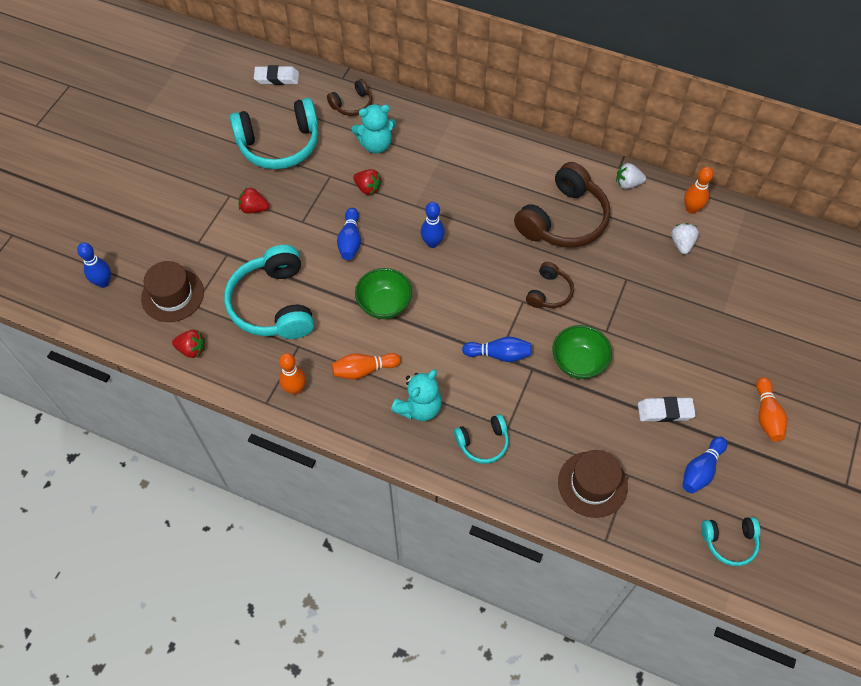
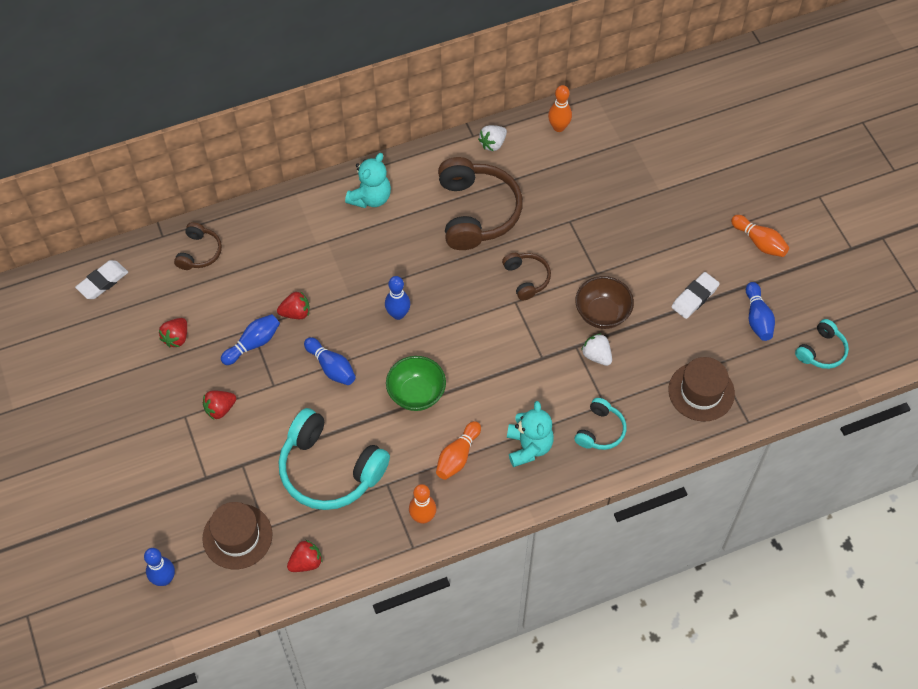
camera: 45 degrees left, 0 degrees up
(279, 145) = (176, 338): turquoise headphones -> red strawberry
(376, 144) = (260, 271): turquoise teddy bear -> turquoise teddy bear (370, 198)
(499, 354) = (541, 357): blue bowling pin -> blue bowling pin (253, 344)
(578, 362) = (602, 313): green bowl -> brown bowl
(682, 244) = (580, 161): white strawberry -> white strawberry (596, 355)

